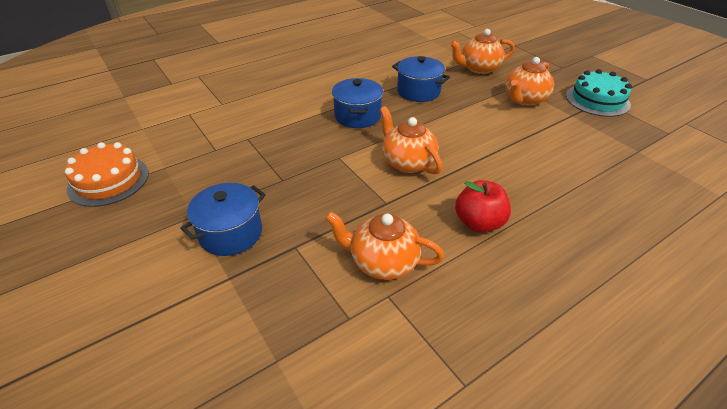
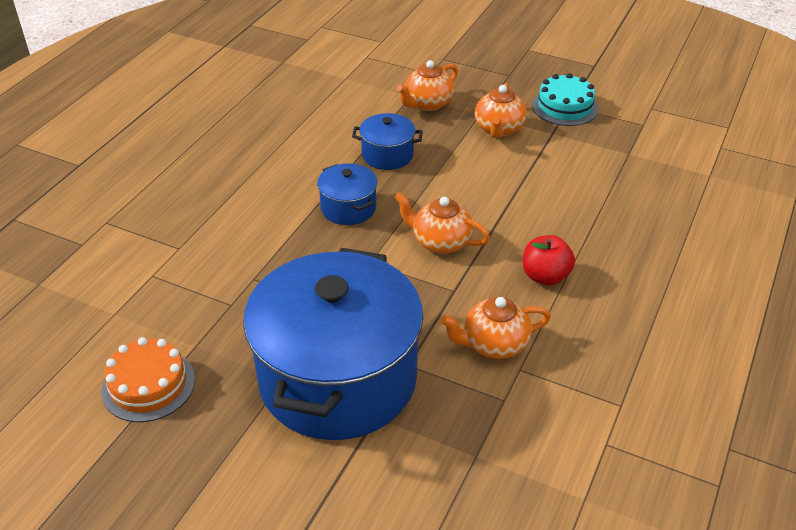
camera: 30 degrees left, 0 degrees up
(231, 233) = (337, 379): blue pot -> blue pot, size x2.35

